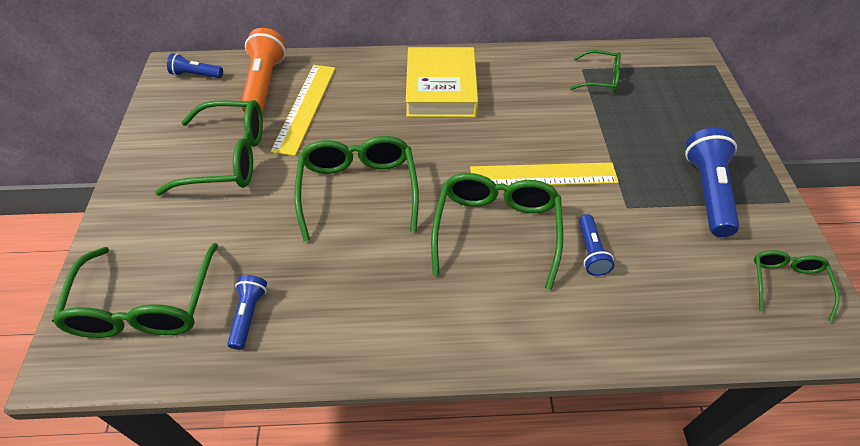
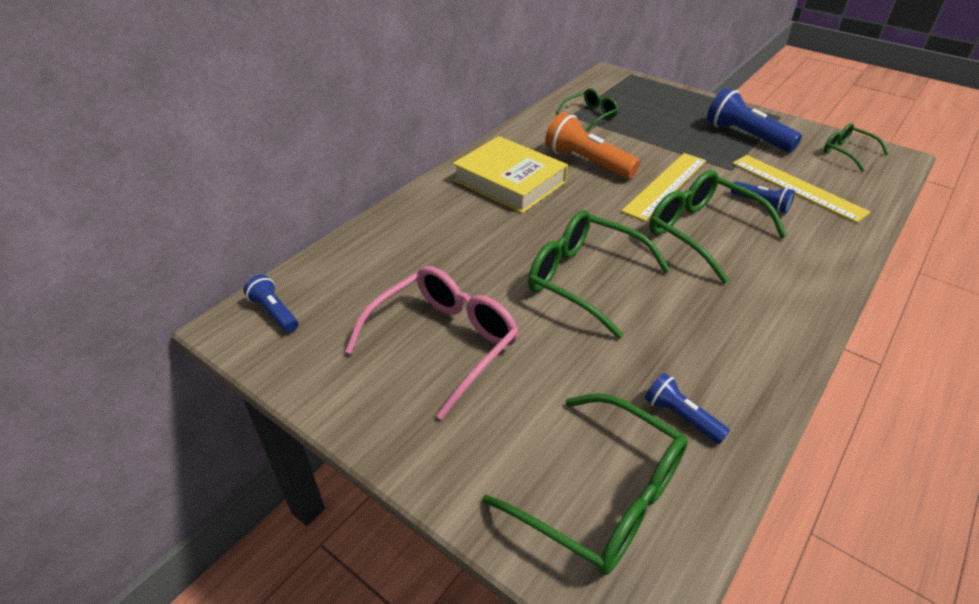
camera: 50 degrees left, 10 degrees down
(196, 75) = (274, 312): blue flashlight -> blue flashlight turned 90 degrees clockwise
(228, 158) = (443, 343): green glasses -> pink glasses
(264, 83) = (361, 271): orange flashlight -> orange flashlight (587, 162)
(305, 107) = (434, 262): yellow ruler -> yellow ruler (797, 187)

